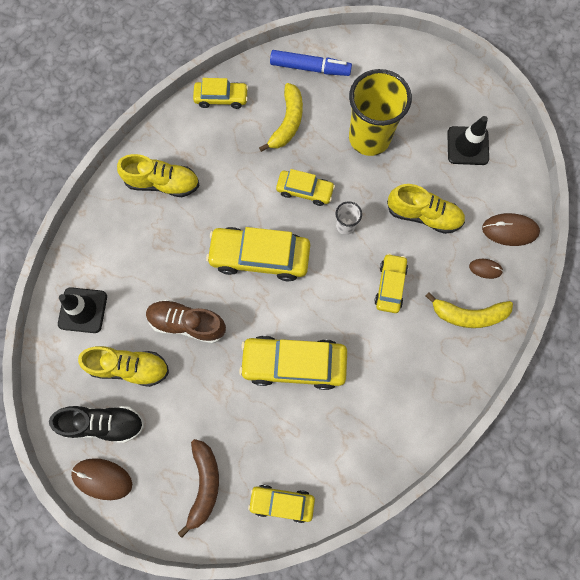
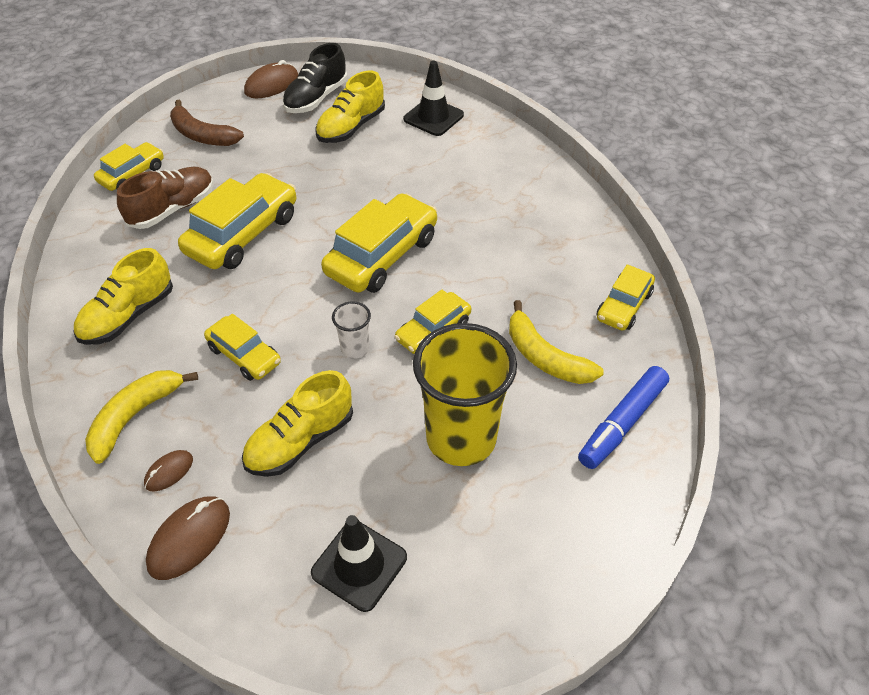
camera: 120 degrees right, 25 degrees down
(163, 183) = (534, 213): yellow shoe -> yellow shoe (128, 316)
(187, 323) = (358, 176): brown shoe -> brown shoe (173, 209)

